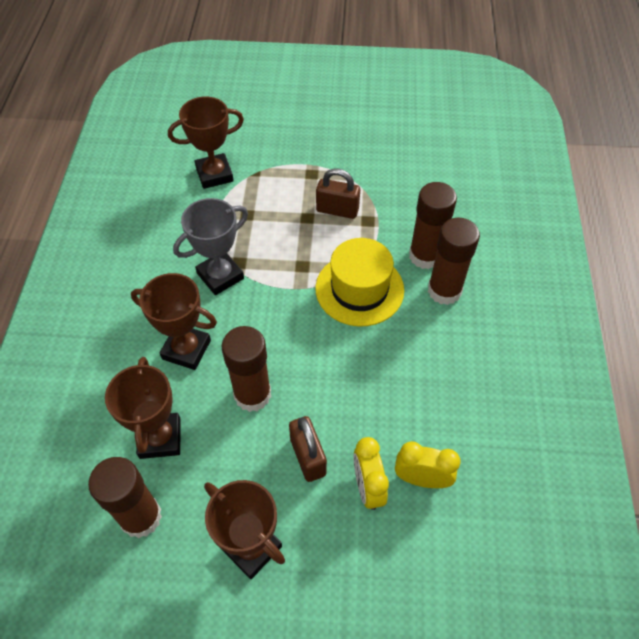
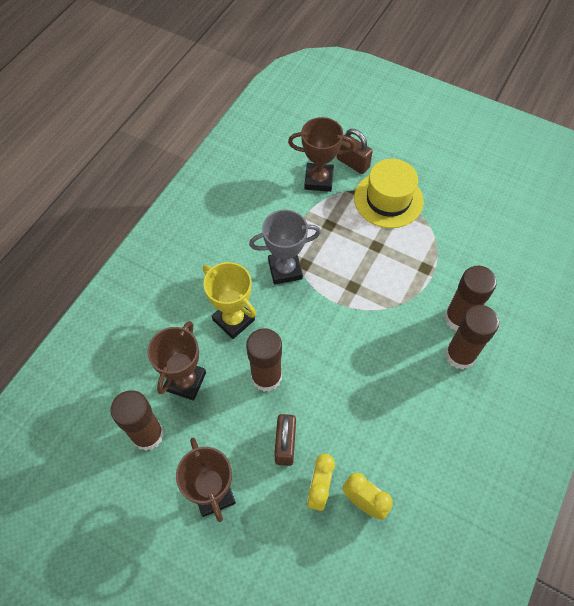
camera: 25 degrees right, 5 degrees up
(186, 349) = (233, 320): brown trophy -> yellow trophy
(337, 210) = (404, 249): brown padlock -> brown padlock (352, 163)
(359, 289) = (389, 325): yellow hat -> yellow hat (388, 199)

